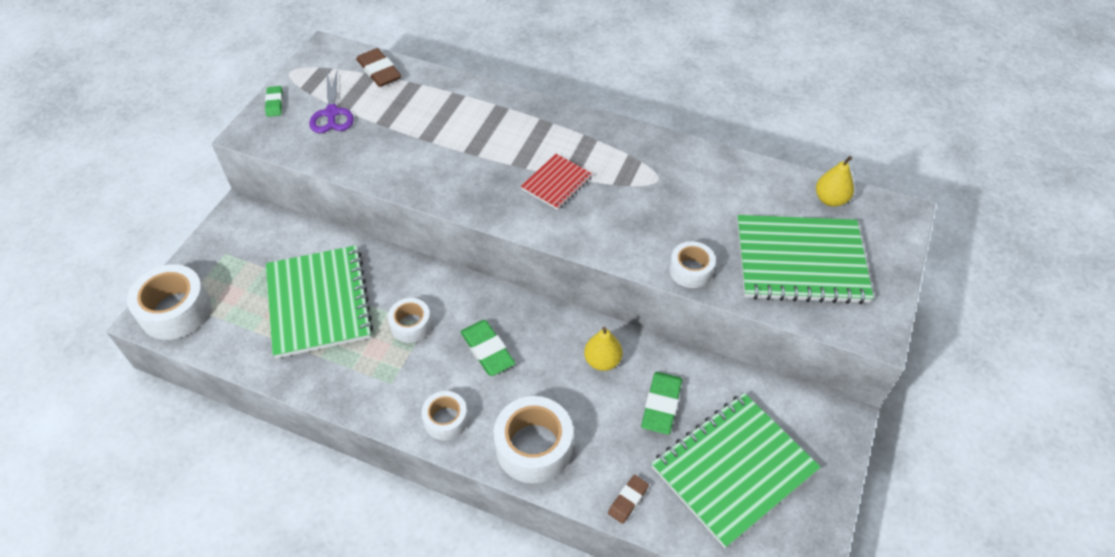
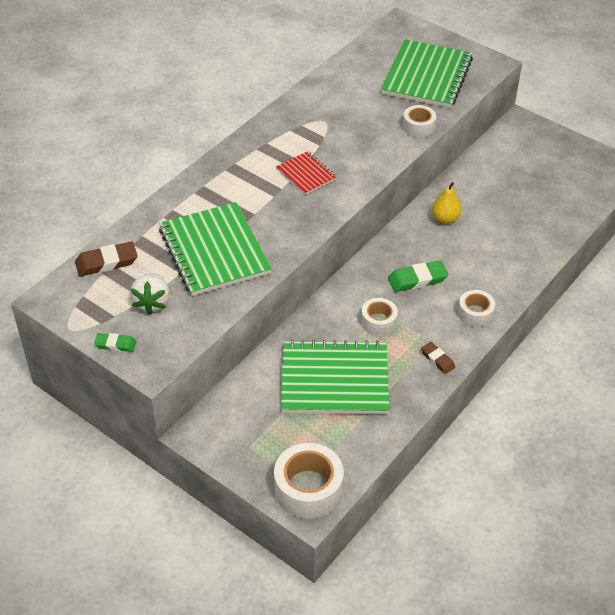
camera: 75 degrees left, 5 degrees down
(332, 113) = (152, 302): purple scissors -> white strawberry
(534, 447) = (509, 269): white tape -> none
(628, 500) = (559, 231): brown eraser -> brown eraser (437, 359)
(661, 405) = (490, 198): green eraser -> none
(733, 469) = (546, 177): green notebook -> green notebook (214, 251)
(830, 199) = (376, 48): yellow pear -> none

